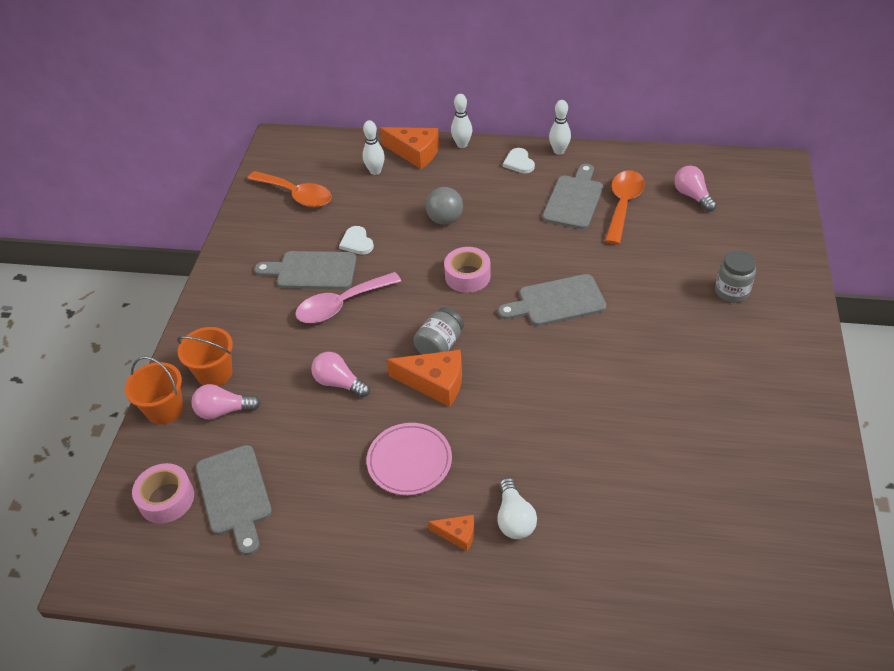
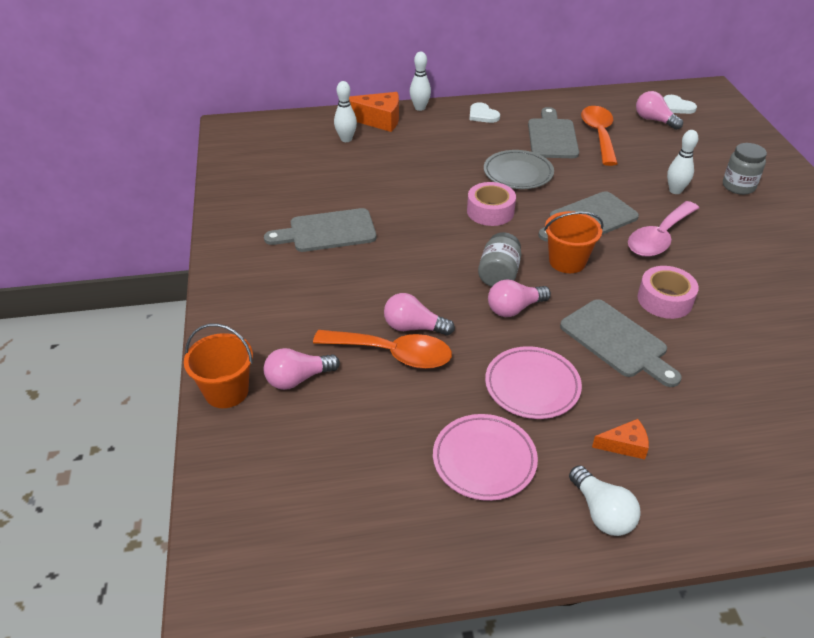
camera: 20 degrees left, 5 degrees down
(166, 499) = (275, 484): pink tape -> pink tape (665, 300)
(214, 373) = (268, 344): orange bucket -> orange bucket (567, 261)
(234, 494) = (356, 461): grey cutting board -> grey cutting board (617, 341)
(296, 195) = (274, 169): orange spoon -> orange spoon (393, 354)
(334, 518) = (484, 460): none -> pink plate
(341, 305) = (376, 256): pink spoon -> pink spoon (659, 238)
(357, 242) = (361, 200): white heart -> white heart (677, 106)
(435, 383) = (514, 308): orange cheese -> pink light bulb
(445, 219) = (439, 169): grey ball -> none
(514, 518) = (672, 416): white light bulb -> white light bulb (601, 512)
(516, 237) = (518, 173): none -> grey plate
(559, 151) = (514, 102): white bowling pin -> white bowling pin (675, 190)

